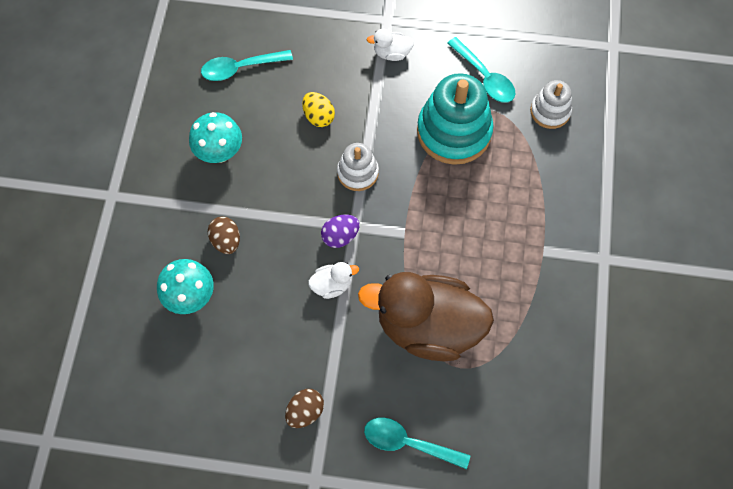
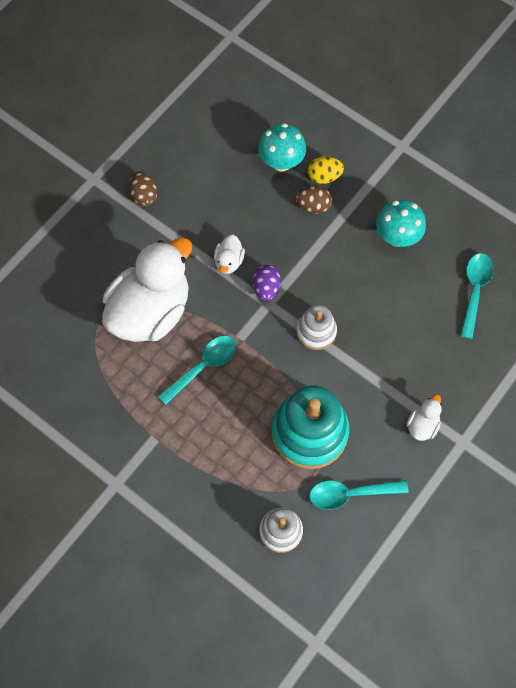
camera: 120 degrees right, 0 degrees up
(318, 116) = (389, 329): yellow egg -> yellow egg (324, 177)
(408, 443) = (75, 250): turquoise spoon -> turquoise spoon (203, 366)
(428, 326) = (150, 311): brown duck -> white duck

